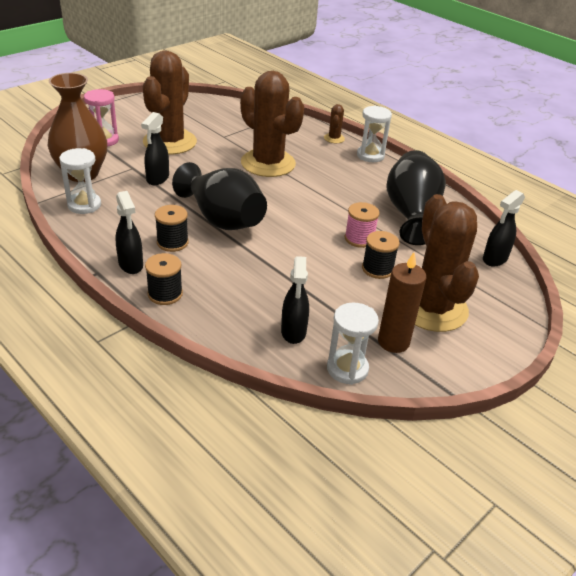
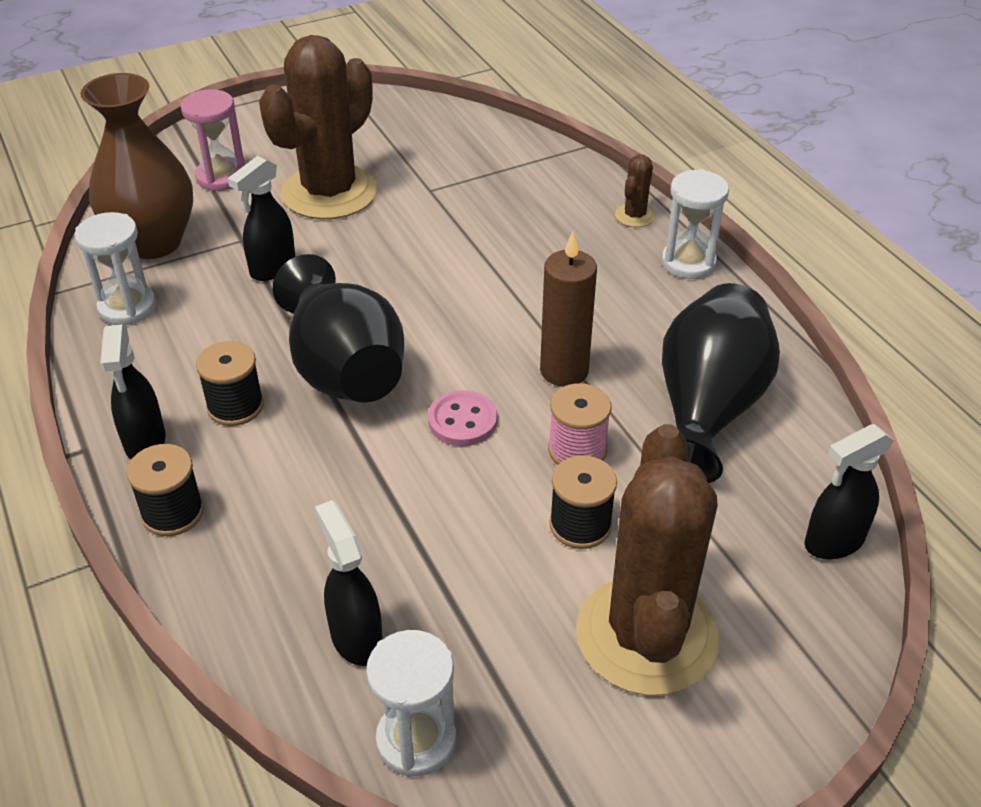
camera: 20 degrees right, 5 degrees up
(268, 163) = (483, 258): brown cactus -> none
(293, 332) = (356, 637): black spray bottle -> black spray bottle turned 135 degrees clockwise
(296, 234) = (462, 421): none -> pink button
(393, 342) = (533, 698): brown candle -> brown candle (564, 371)

